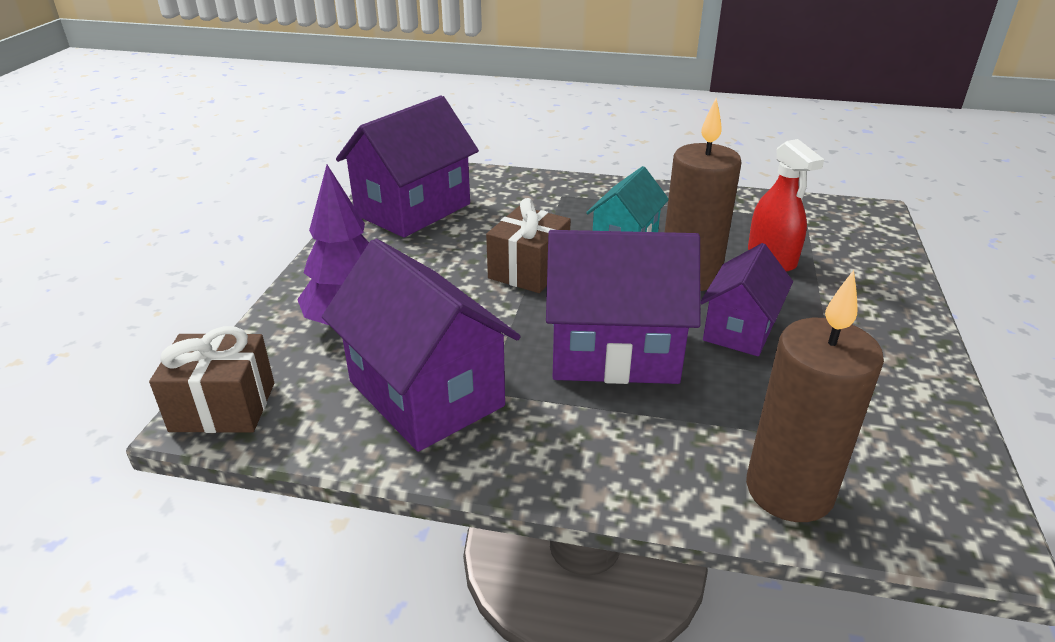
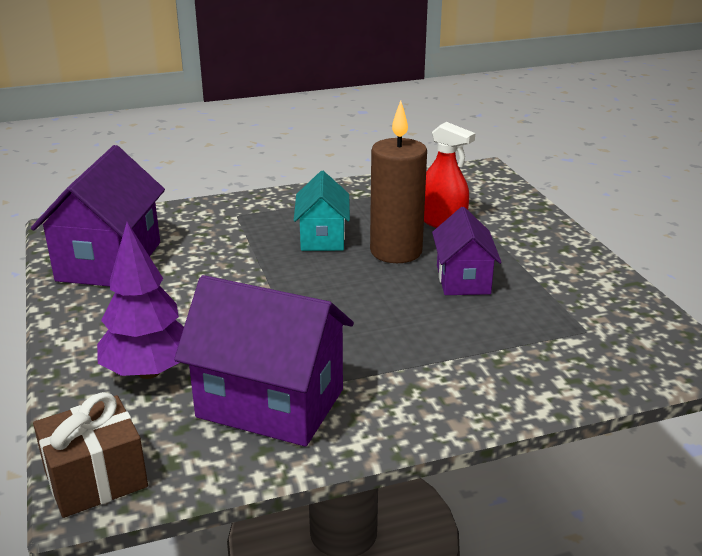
camera: 30 degrees left, 5 degrees down
(529, 270) = (265, 283): brown gift -> none
(614, 352) = (388, 323): purple house -> none
(789, 490) = (579, 373): brown candle -> none

